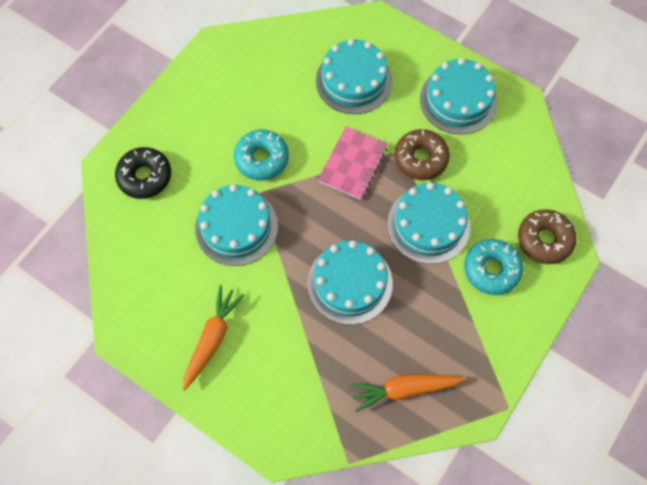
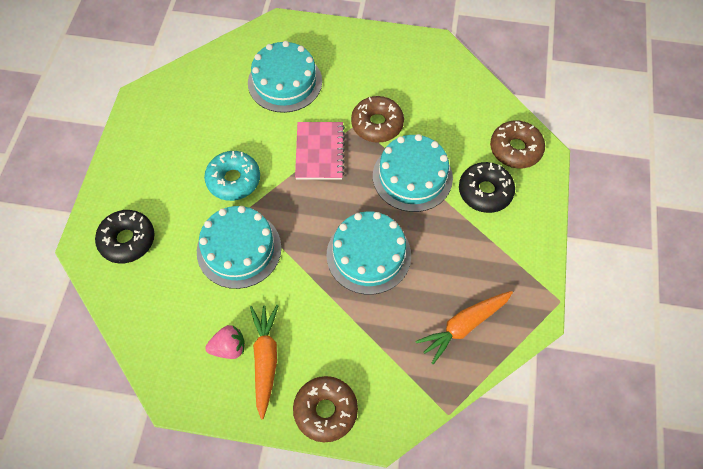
camera: 25 degrees left, 5 degrees down
(186, 313) = (229, 348): none -> pink strawberry
(242, 408) = (325, 411): none -> brown donut
(458, 100) = (384, 64): turquoise cake -> none
(491, 269) = (485, 191): turquoise donut -> black donut

